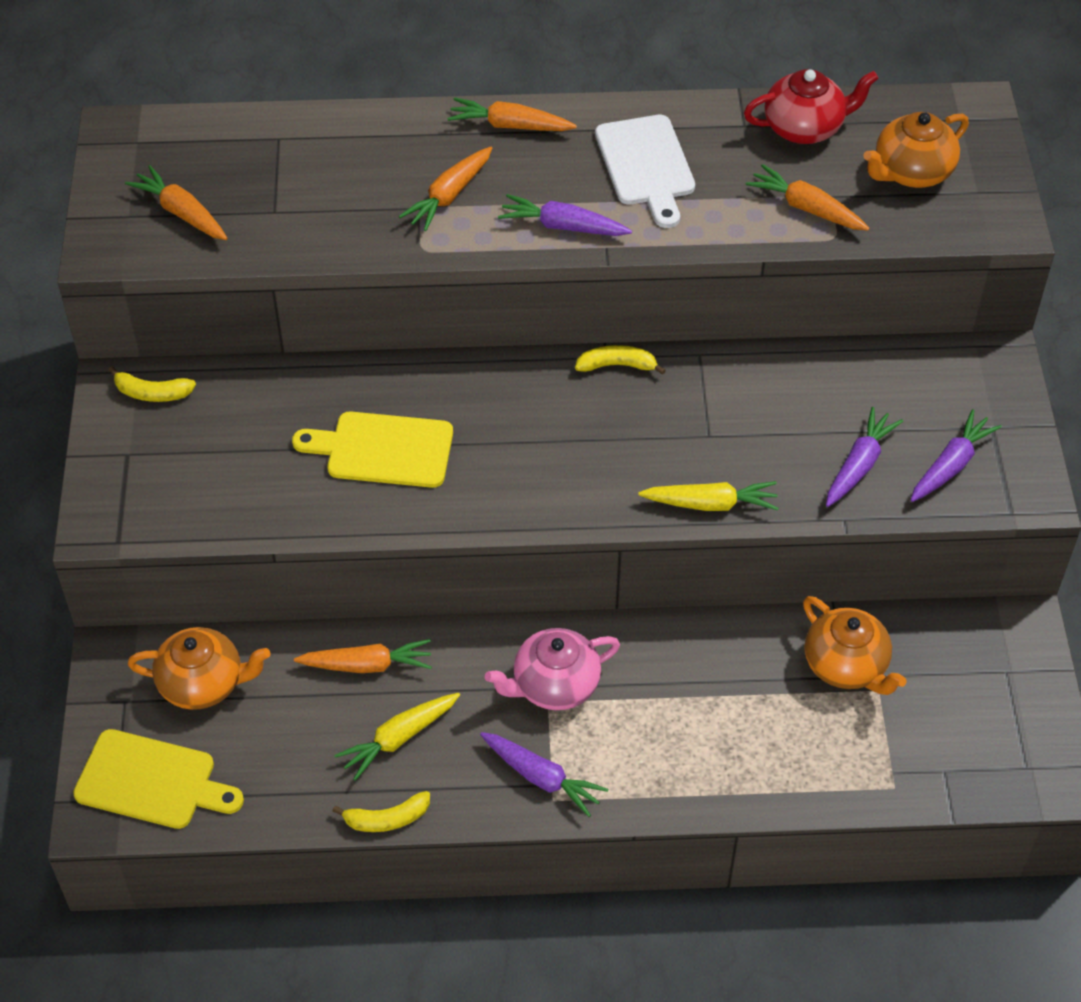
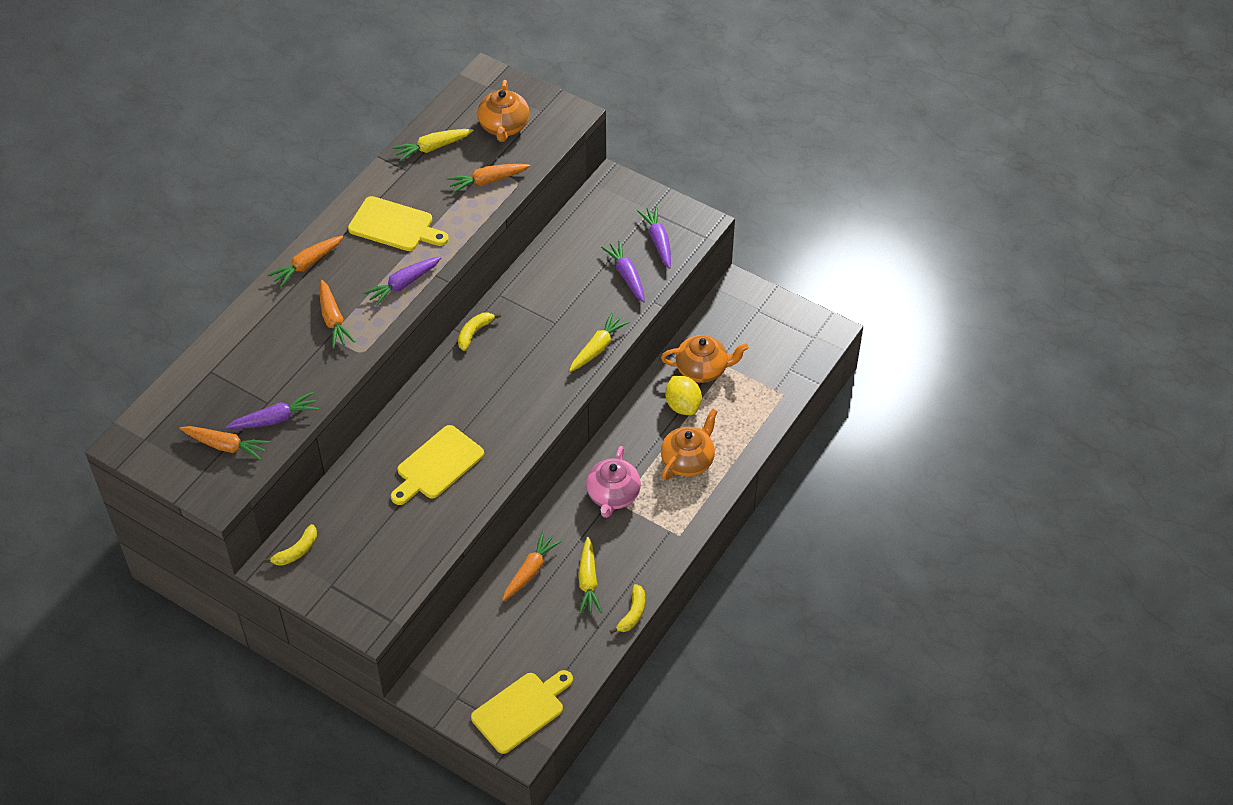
camera: 55 degrees left, 0 degrees up
(182, 213) = (225, 446): orange carrot -> orange carrot turned 150 degrees counterclockwise
(203, 684) = (477, 653): orange teapot -> orange teapot (688, 460)
(541, 777) = (662, 533): purple carrot -> purple carrot (274, 419)
(646, 165) = (394, 225): white cutting board -> yellow cutting board
(766, 678) = (682, 405): none -> yellow lemon
(805, 128) = (433, 148): red teapot -> yellow carrot

